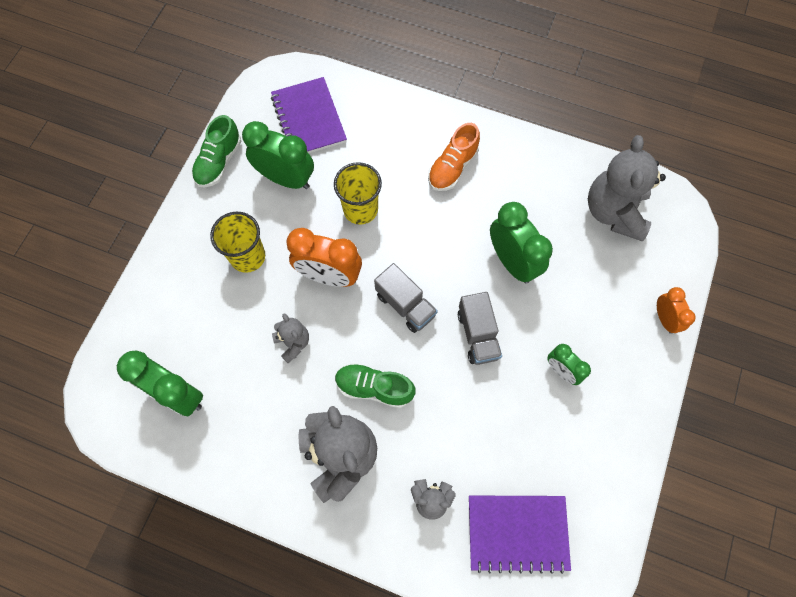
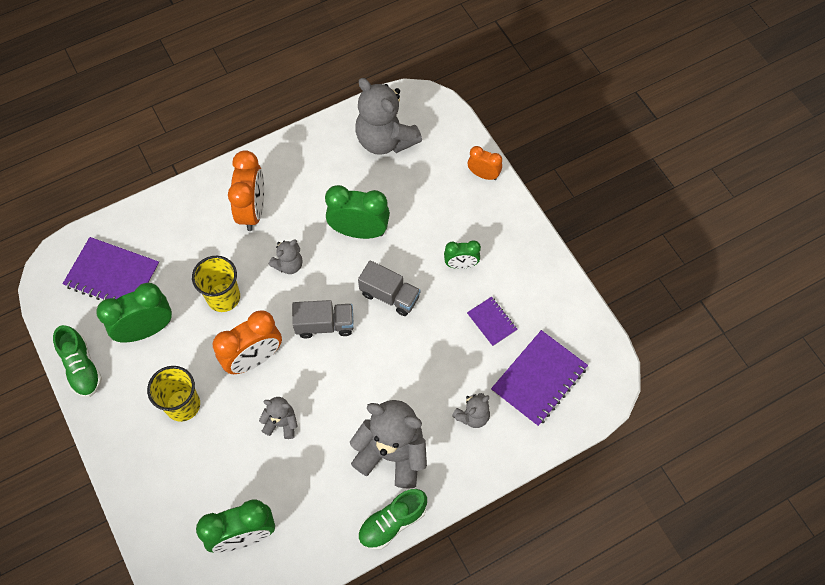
camera: 50 degrees left, 5 degrees down
(374, 388) = (365, 393): green shoe -> green shoe (392, 522)
(431, 233) = (288, 265): none -> grey teddy bear
(452, 167) = (252, 210): orange shoe -> orange clock
(533, 443) = (491, 322): none -> purple notebook

